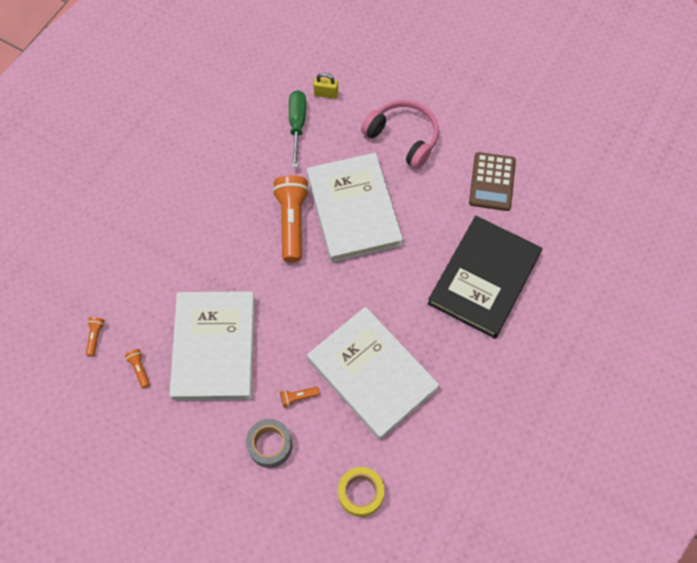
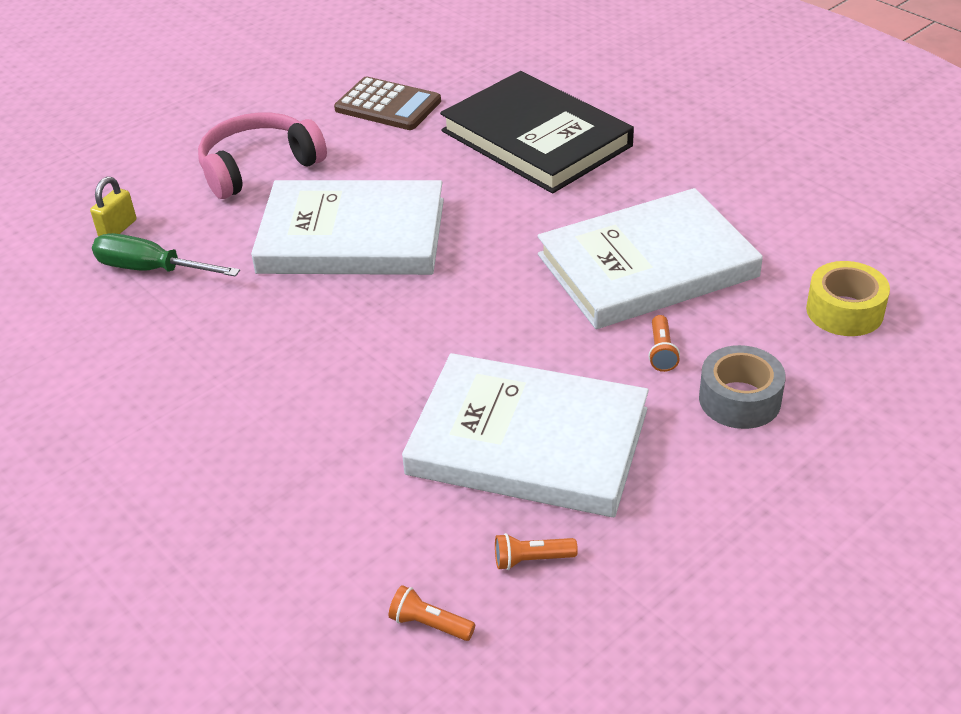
camera: 70 degrees left, 25 degrees down
(292, 222) = (333, 305): orange flashlight -> none

